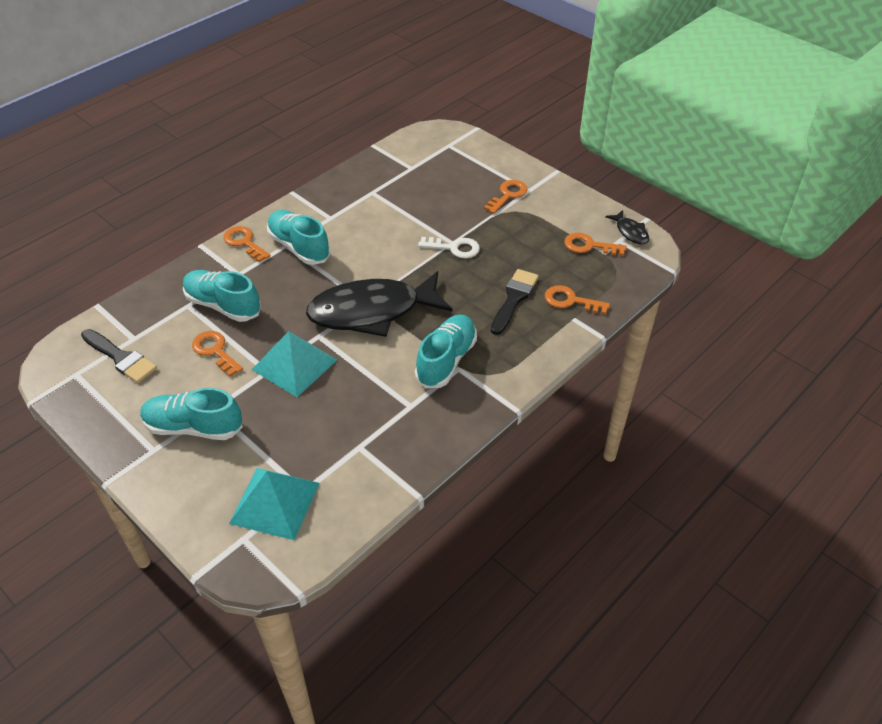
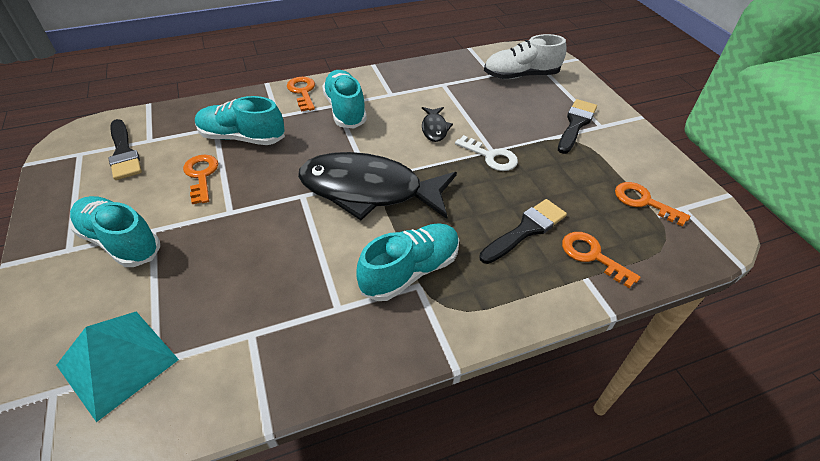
camera: 25 degrees right, 0 degrees up
(223, 305) = (242, 138): turquoise shoe -> turquoise shoe turned 45 degrees counterclockwise
(295, 364) = (258, 215): turquoise pyramid -> none
(437, 161) = (521, 75): none -> white shoe
(508, 195) = (576, 124): orange key -> black brush
(630, 232) = (702, 203): black fish -> black fish (434, 128)

